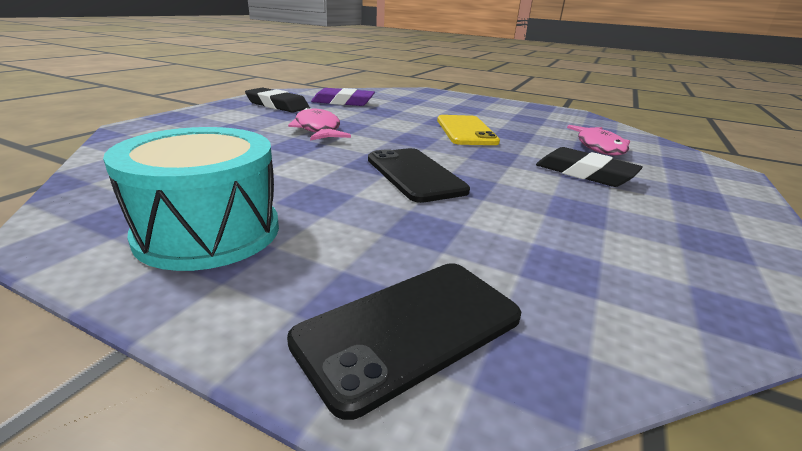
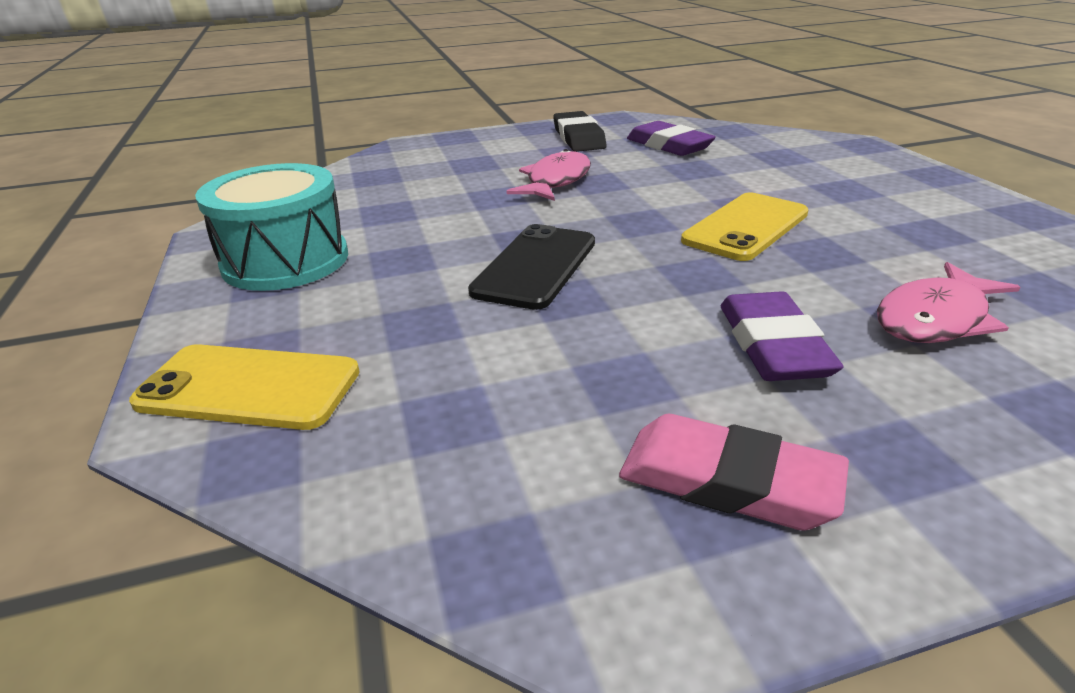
camera: 50 degrees right, 5 degrees up
(410, 328) = (249, 387): black phone -> yellow phone
(584, 173) = (773, 345): black eraser -> purple eraser
(694, 228) = (728, 481): none -> pink eraser

